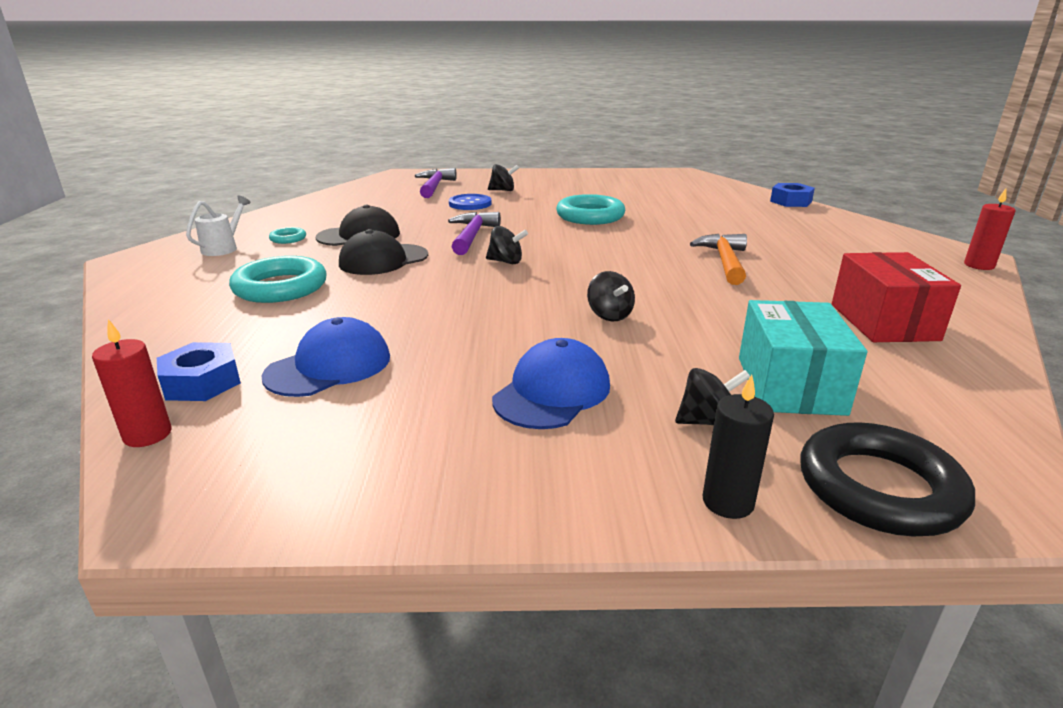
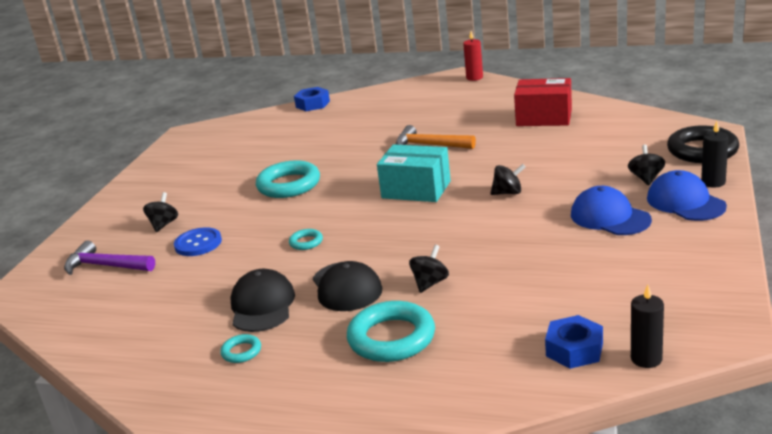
camera: 70 degrees left, 0 degrees up
(147, 435) = (646, 359): red candle -> black candle
(223, 248) = (247, 395): white watering can -> none
(329, 366) = (560, 296): blue cap -> blue cap (685, 202)
(472, 236) = (306, 242): purple hammer -> turquoise ring
(506, 262) = (385, 227): black spinning top -> black spinning top (430, 283)
(790, 385) = (612, 153): turquoise box -> turquoise box (416, 189)

